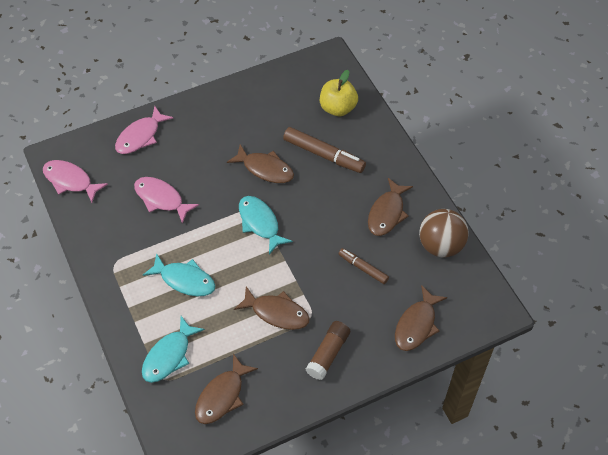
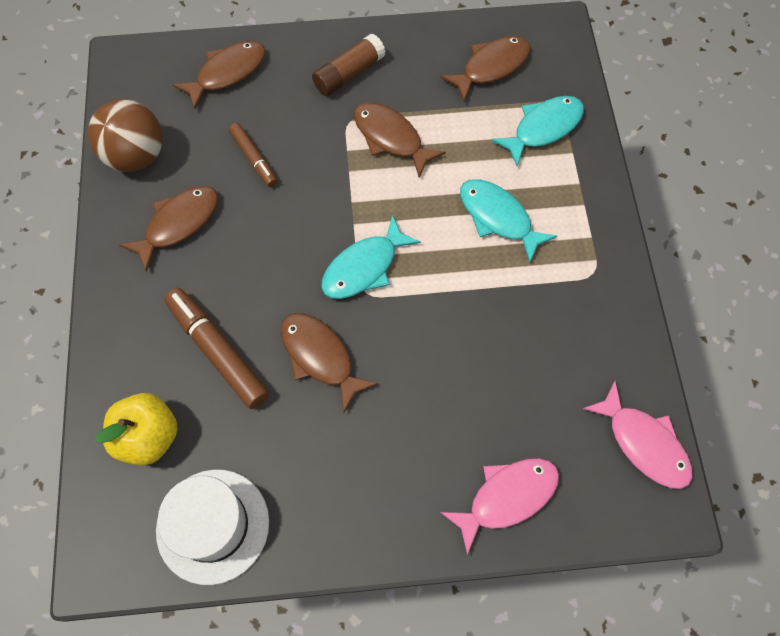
camera: 160 degrees left, 10 degrees up
(161, 199) = (500, 357): pink fish -> none
(260, 223) = (364, 267): turquoise fish -> turquoise fish turned 60 degrees clockwise
(285, 84) = (213, 525): none -> white hat

